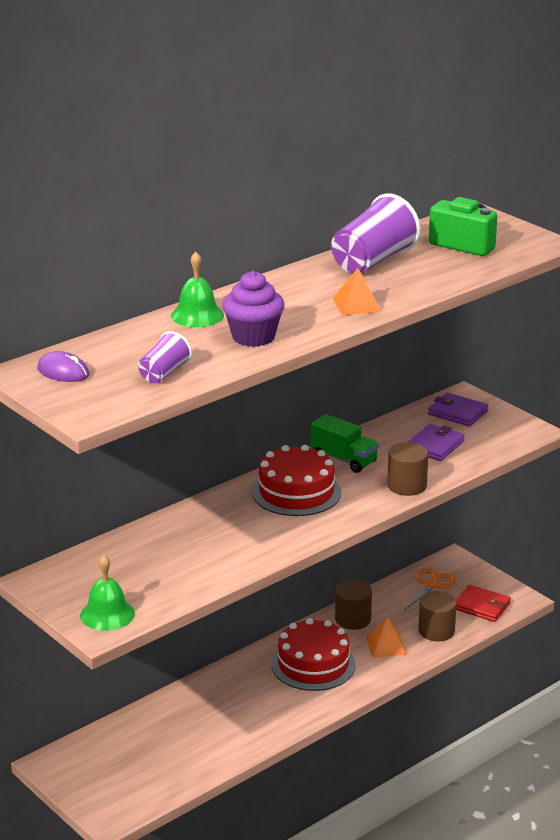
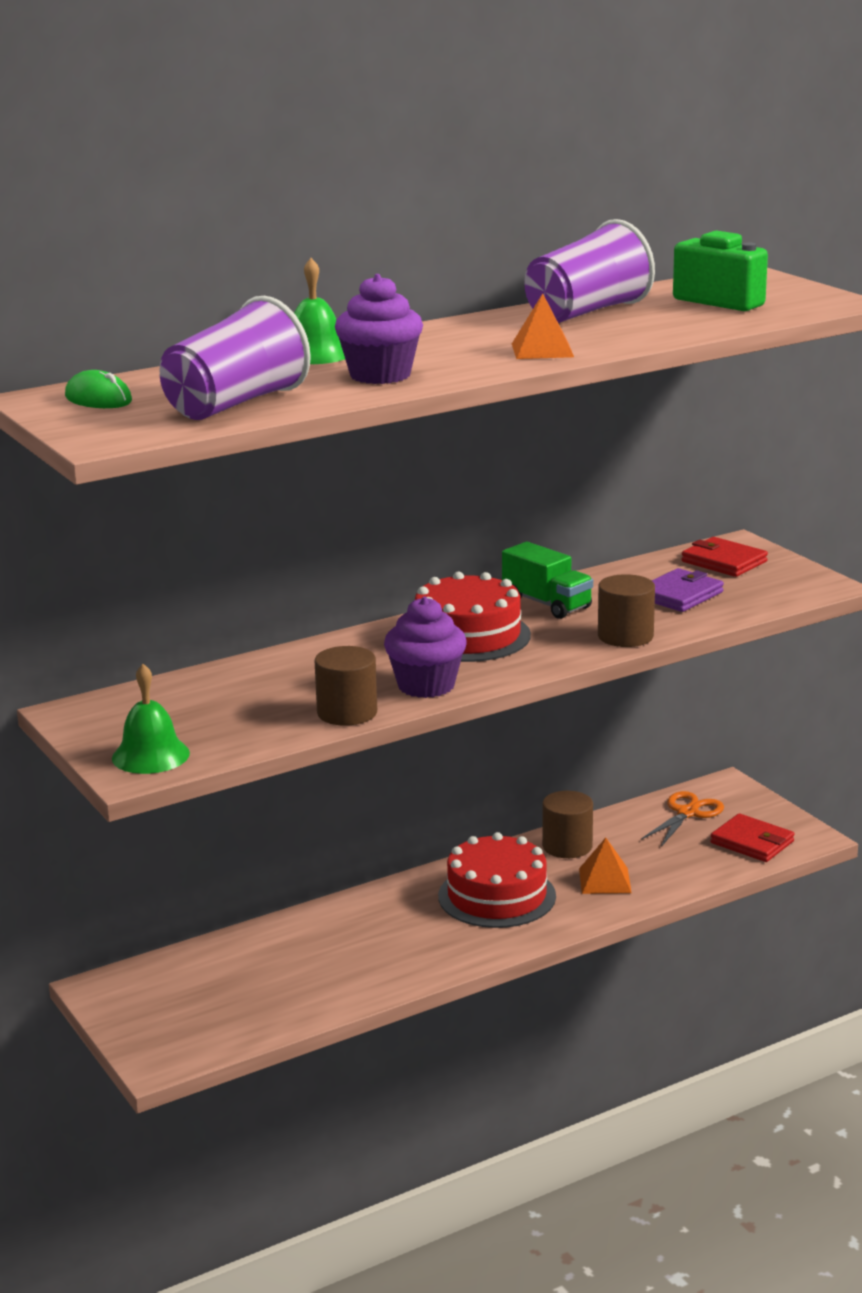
camera: 10 degrees right, 5 degrees down
(63, 372) = (98, 399): purple mouse -> green mouse
(164, 373) = (235, 404): purple cup -> purple cup, size x1.84
(281, 539) = (426, 686): none -> purple cupcake
(436, 631) = (680, 867): brown cylinder -> brown cylinder (347, 713)
(457, 413) = (724, 561): purple wallet -> red wallet

